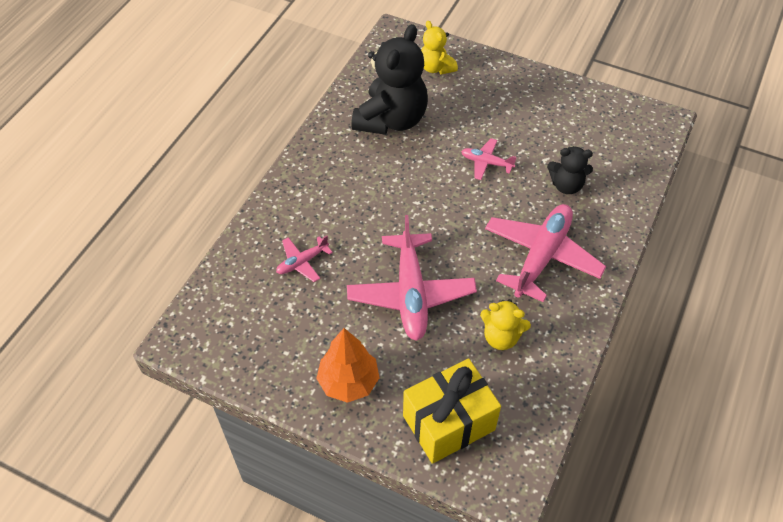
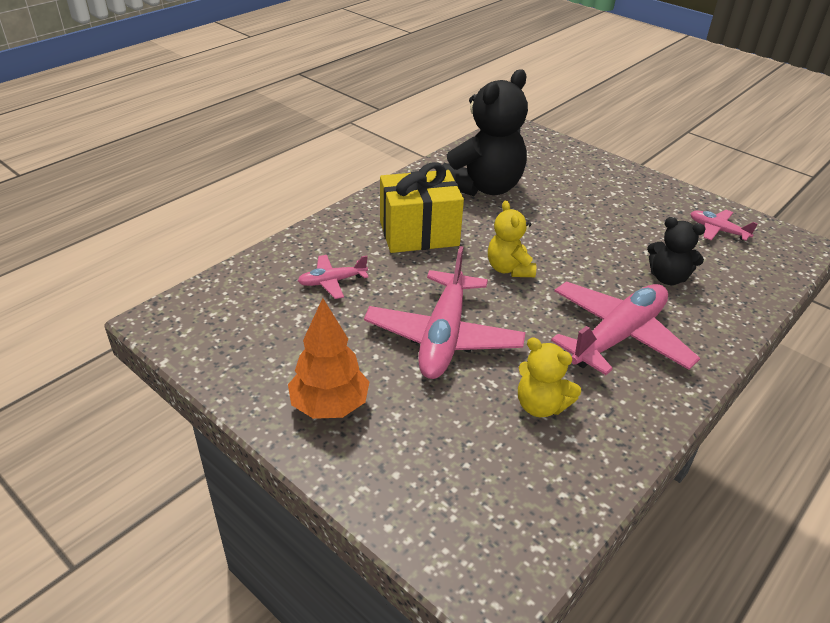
camera: 15 degrees right, 15 degrees down
(436, 68) = (547, 158): yellow teddy bear -> yellow teddy bear (509, 269)
(449, 423) = (437, 483): yellow gift -> yellow gift (419, 233)
(486, 163) = (577, 240): pink plane -> pink plane (718, 230)

